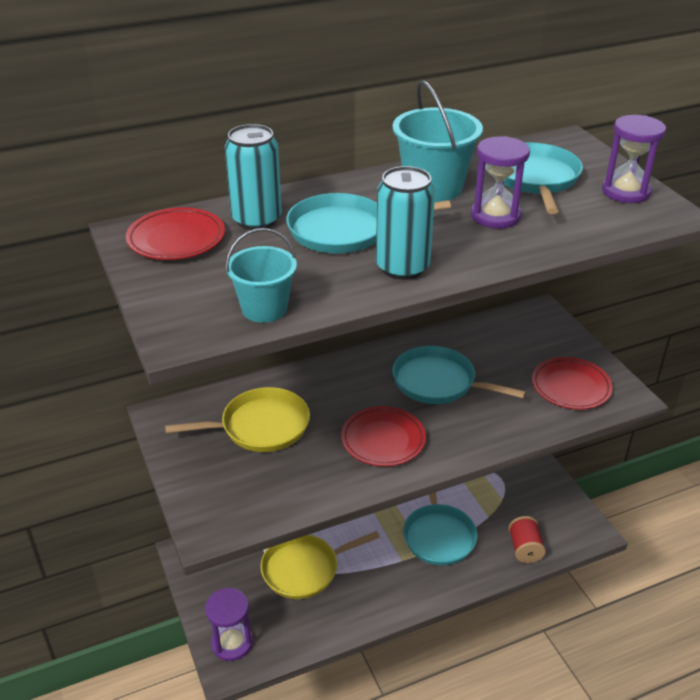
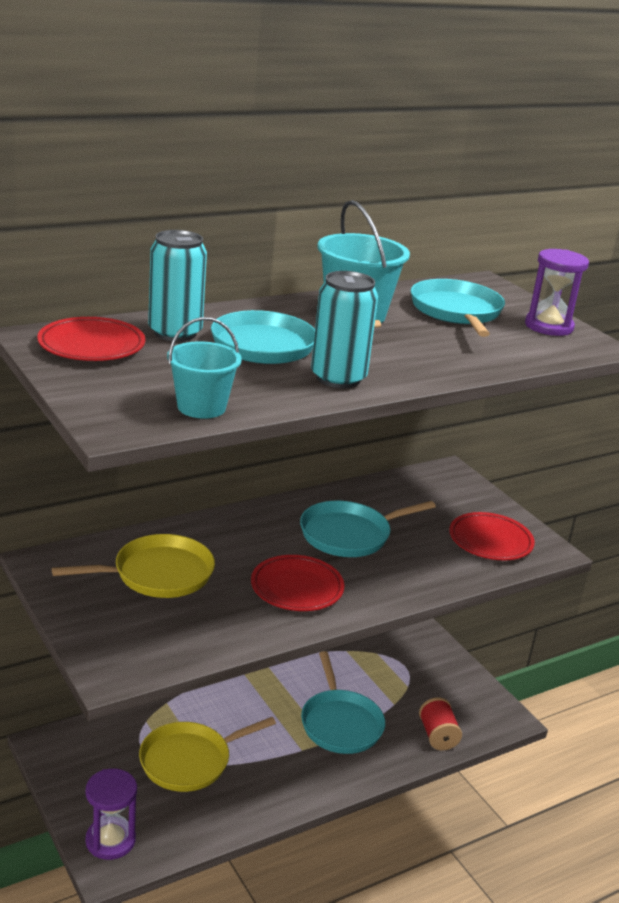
camera: 10 degrees left, 10 degrees down
(438, 382) = (349, 535): turquoise pan -> turquoise pan turned 45 degrees counterclockwise
(495, 216) = (423, 340): purple hourglass -> none

